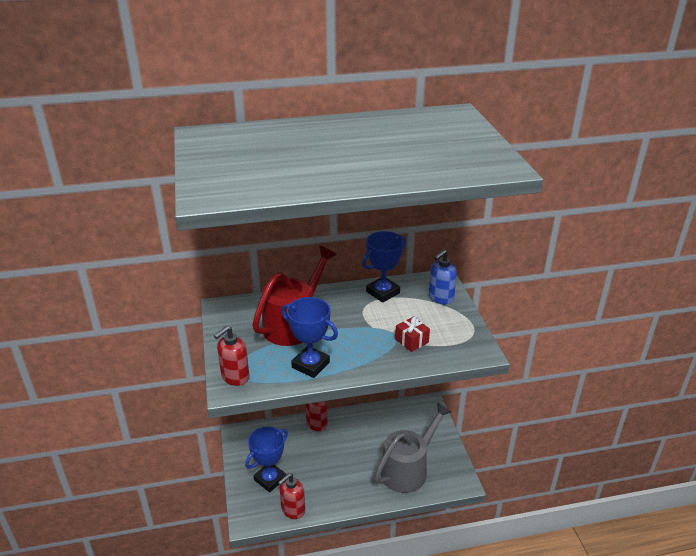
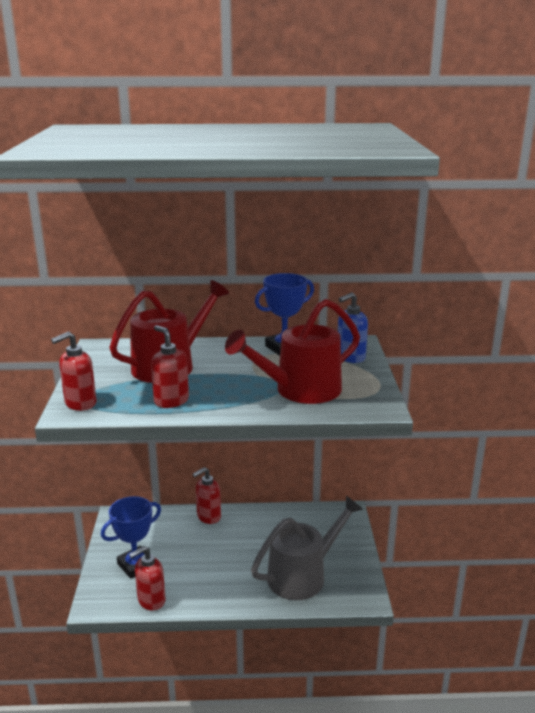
camera: 10 degrees right, 10 degrees down
(310, 365) = (171, 401): blue trophy -> red soap dispenser
(411, 341) = (299, 390): red gift -> red watering can

